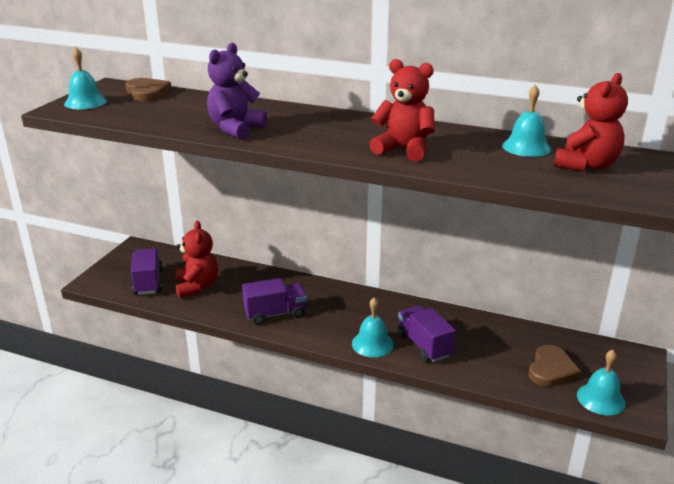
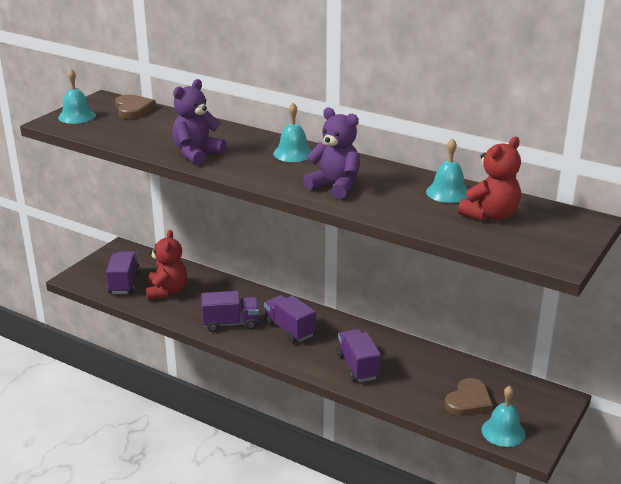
camera: 10 degrees right, 0 degrees up
(339, 313) = (289, 329): none -> purple truck
(372, 344) = (310, 360): turquoise bell -> turquoise bell (293, 153)
(404, 150) = (335, 186): red teddy bear -> purple teddy bear

